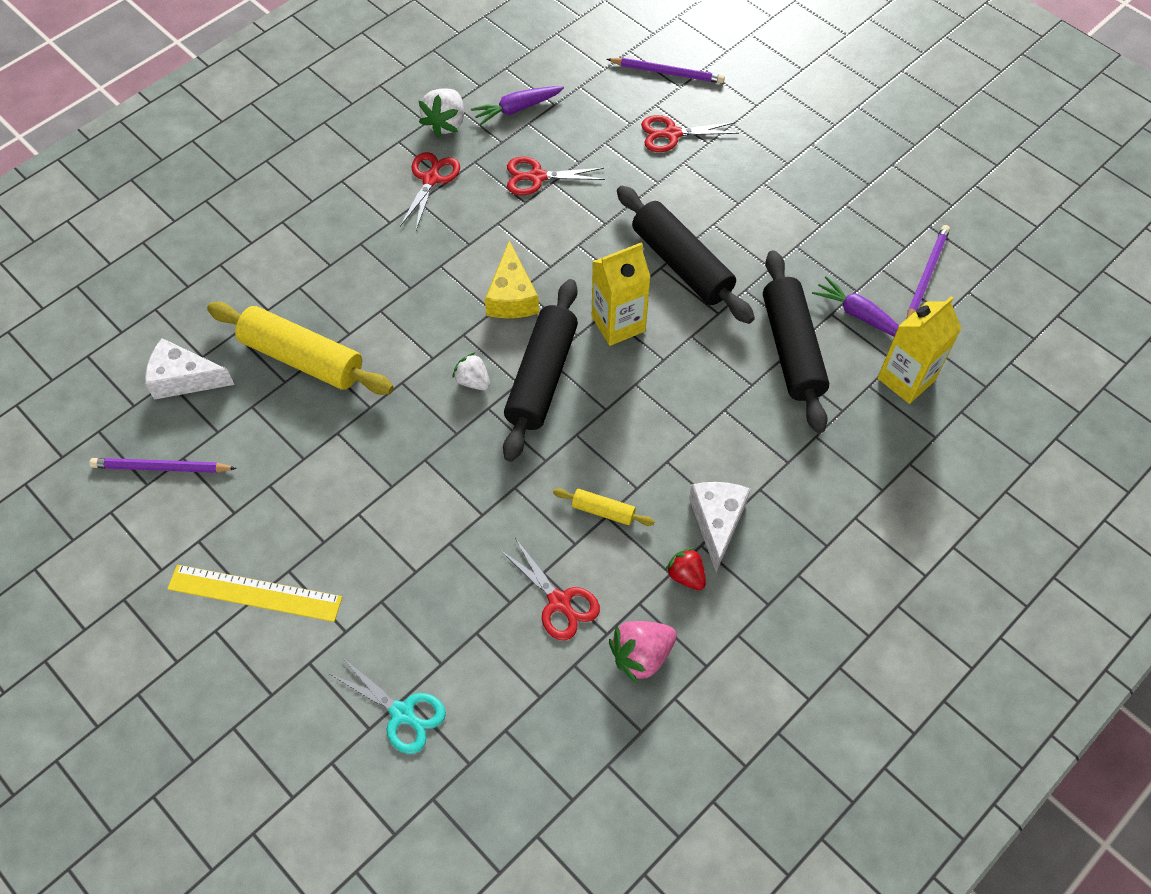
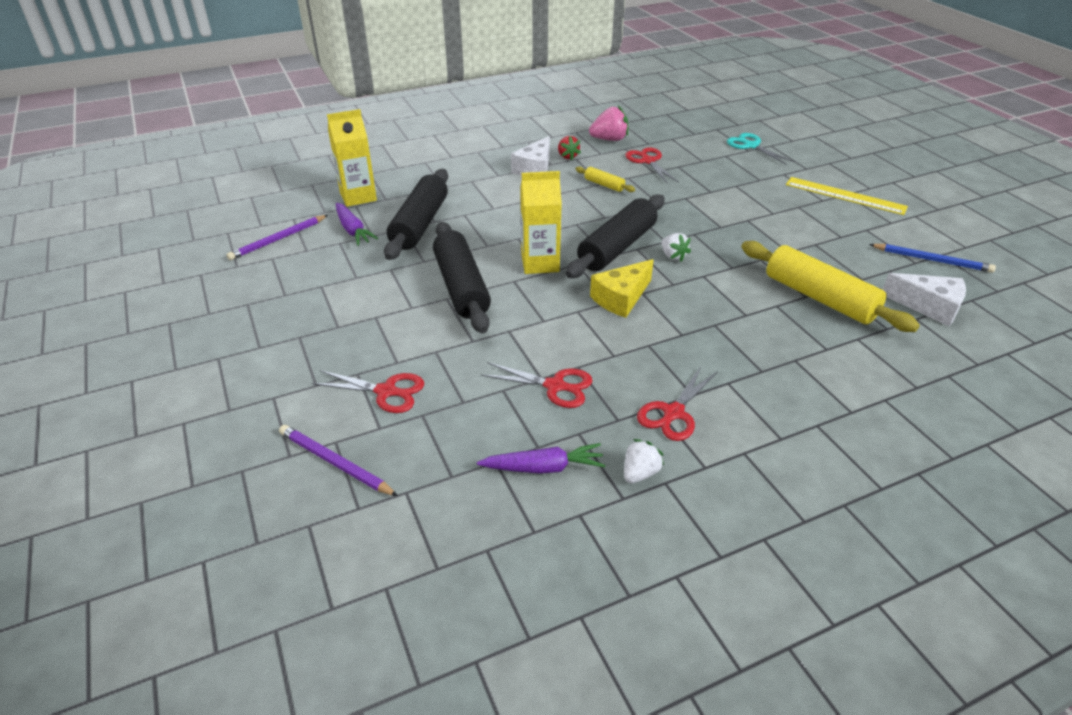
camera: 160 degrees left, 20 degrees down
(161, 468) = (932, 260): purple pencil -> blue pencil
(445, 123) = (640, 473): white strawberry -> white strawberry, size x0.65
(512, 296) = (621, 298): yellow cheese -> yellow cheese turned 150 degrees counterclockwise

